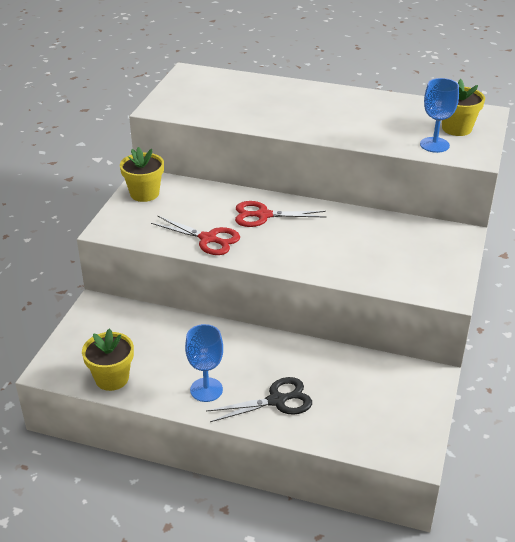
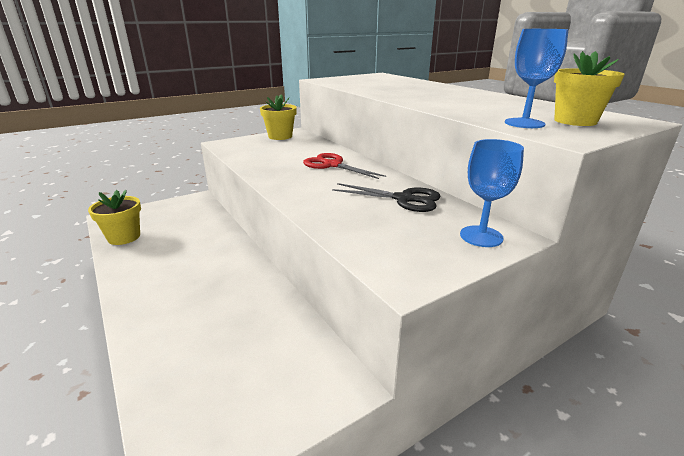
camera: 40 degrees right, 10 degrees down
(206, 390) = (152, 274): blue goblet -> blue goblet (481, 236)
(208, 239) = (268, 164): red scissors -> none
(277, 401) = (176, 312): black scissors -> black scissors (404, 199)

